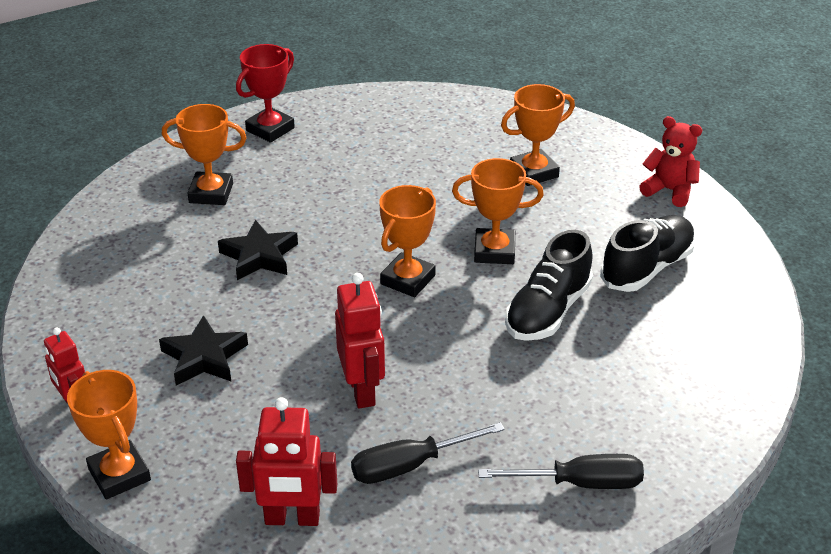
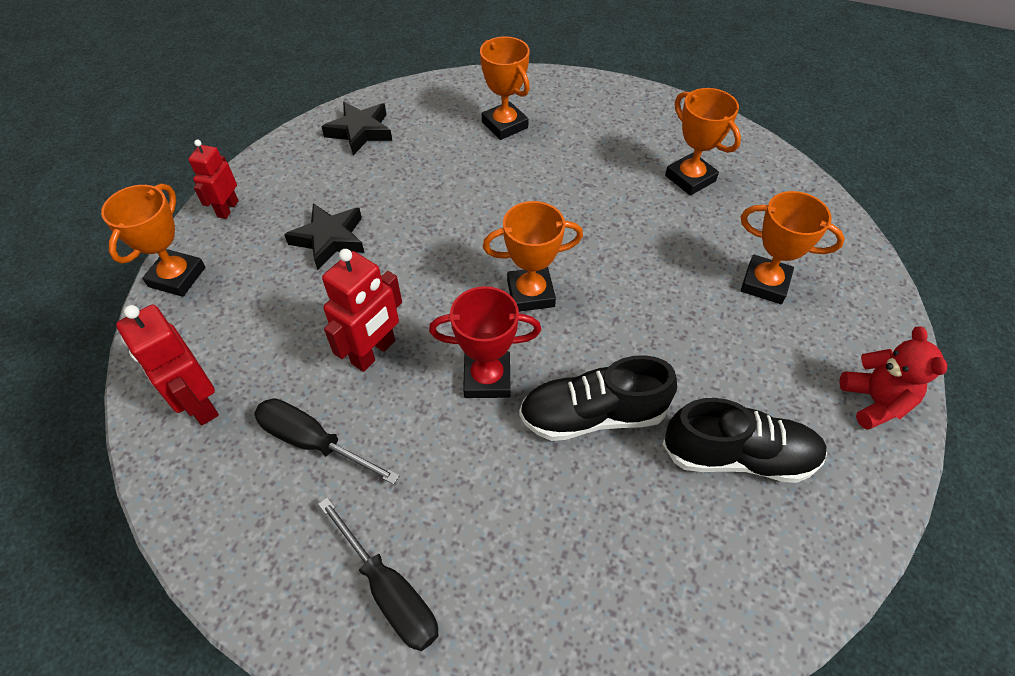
camera: 50 degrees right, 15 degrees up
(259, 256) = (465, 194): black star -> black star (360, 131)
(270, 129) = (611, 104): red trophy -> red trophy (487, 378)
(494, 251) = (628, 325): orange trophy -> orange trophy (690, 178)

